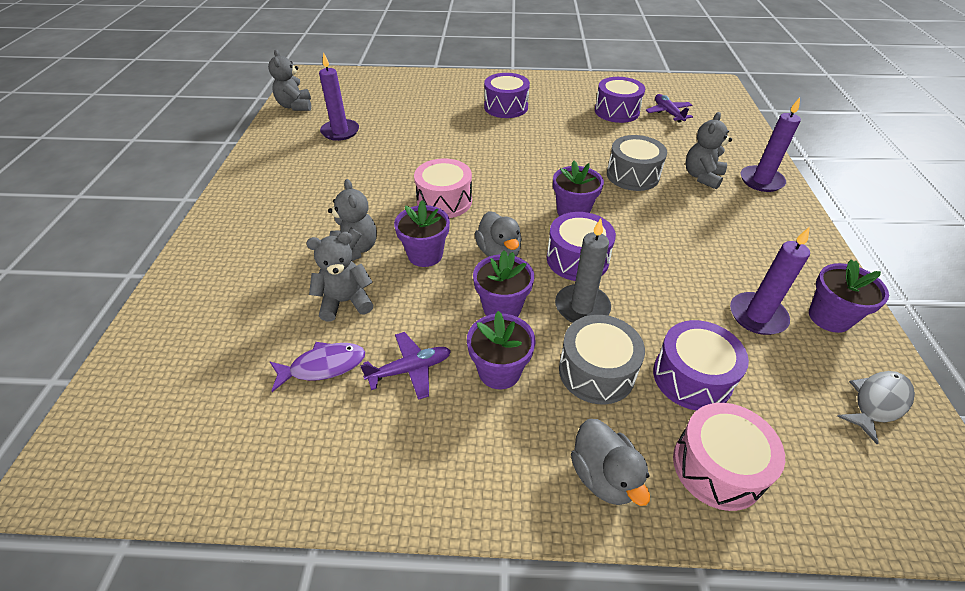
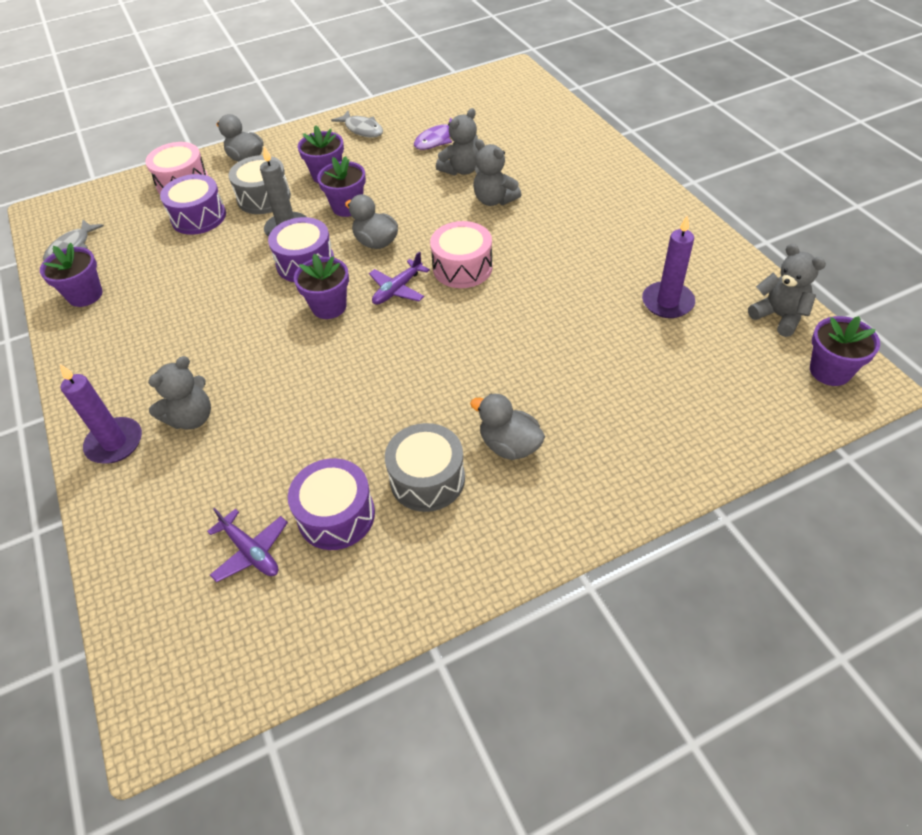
camera: 155 degrees right, 5 degrees up
(396, 449) = (362, 129): none -> grey fish
(410, 369) = (383, 157): purple plane -> purple plane (397, 289)
(425, 255) = (435, 218): purple flower pot -> purple flower pot (830, 371)
(506, 107) = (509, 445): purple drum -> grey duck
(632, 175) = (279, 384): grey drum -> grey drum (427, 479)
(702, 177) = (192, 418): grey teddy bear -> grey teddy bear turned 45 degrees clockwise
(757, 316) = (146, 274): purple candle -> none

